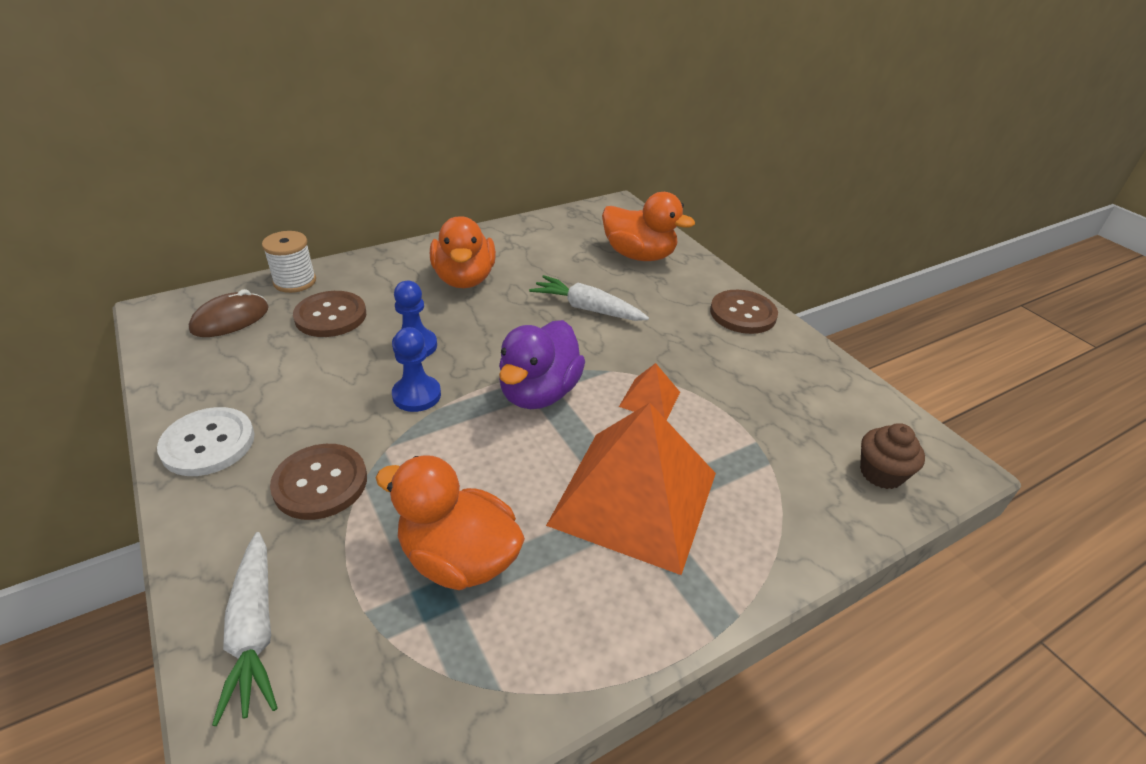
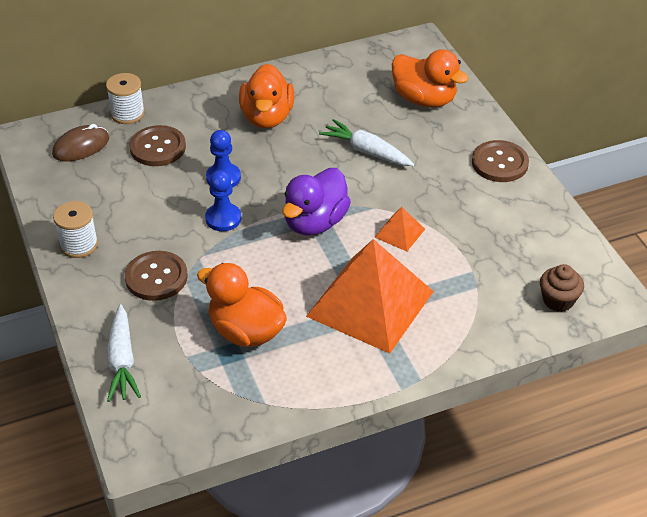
camera: 10 degrees right, 5 degrees up
(208, 443) = (79, 245): white button -> white spool

